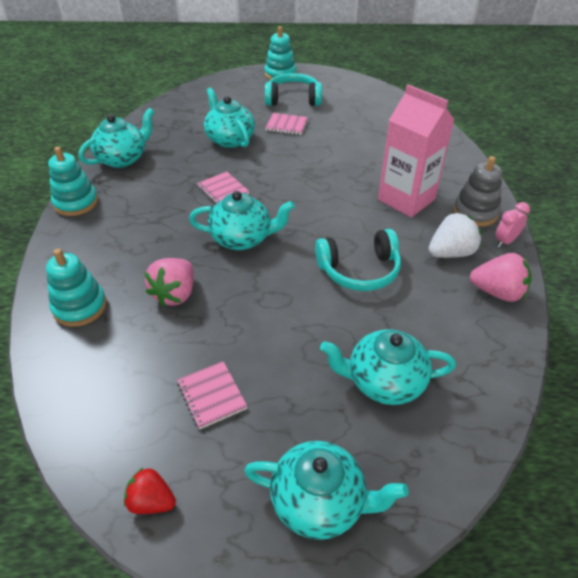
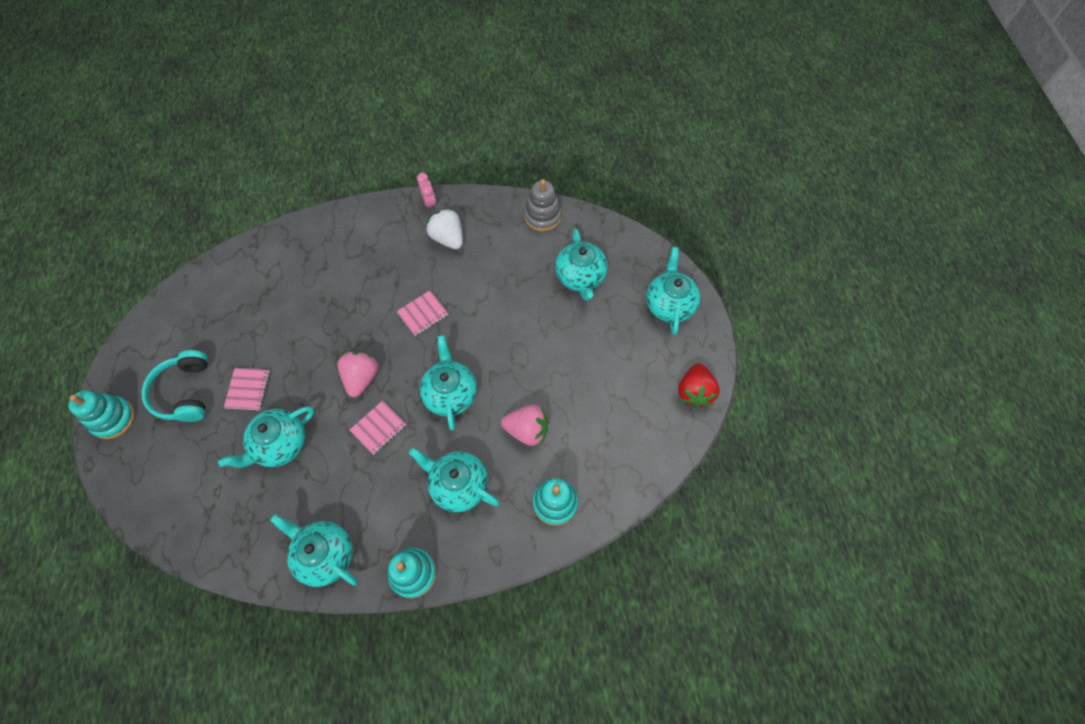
camera: 100 degrees left, 20 degrees up
(140, 236) = (458, 485): none -> turquoise teapot
(151, 501) = (694, 392): red strawberry -> red strawberry, size x1.51
(211, 395) = (615, 377): pink notebook -> pink notebook (423, 314)
(359, 270) = (478, 299): turquoise headphones -> none
(406, 199) = (380, 269): pink carton -> none
(475, 212) = (394, 220): grey stacking toy -> grey stacking toy (542, 216)
(497, 292) = (487, 211): pink strawberry -> pink strawberry (361, 378)
(505, 241) = (429, 202): pink clock -> pink clock turned 150 degrees counterclockwise

